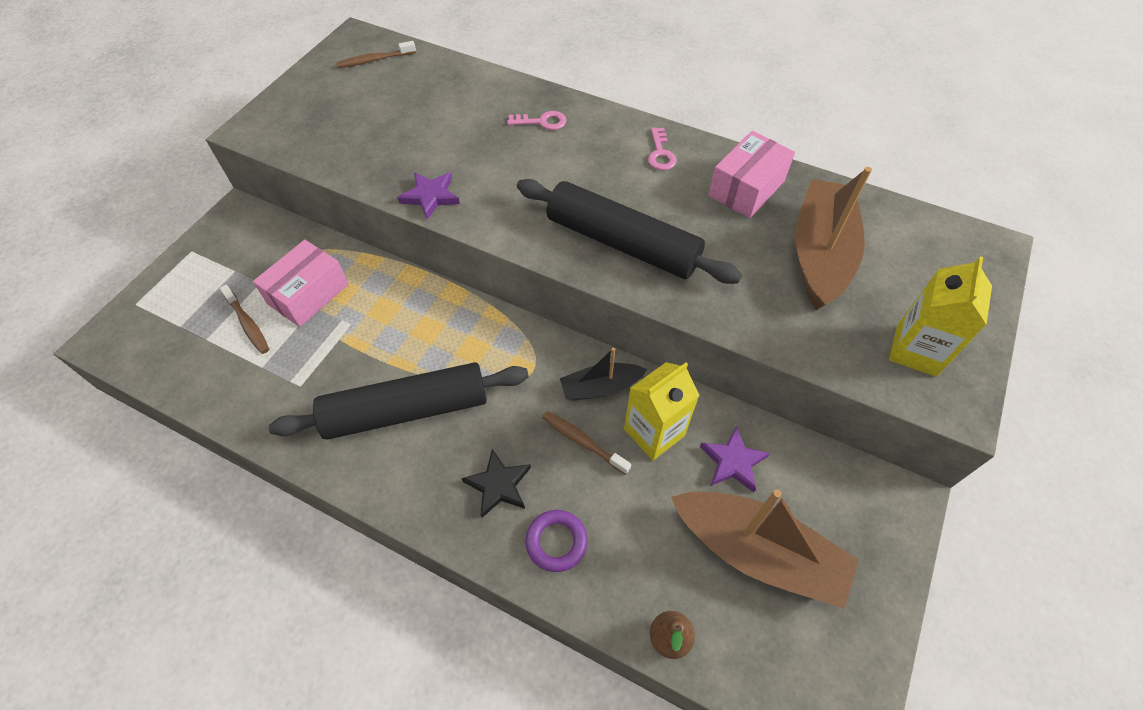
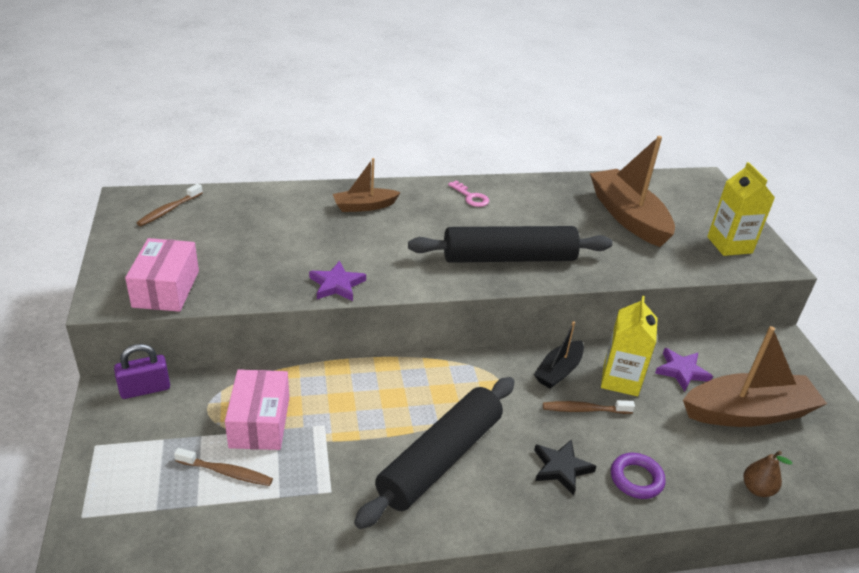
camera: 40 degrees left, 20 degrees down
(261, 221) = (145, 389): none -> purple padlock
(542, 122) = (364, 206): pink key -> brown boat
(746, 188) = (546, 197): pink box -> pink box (166, 289)

